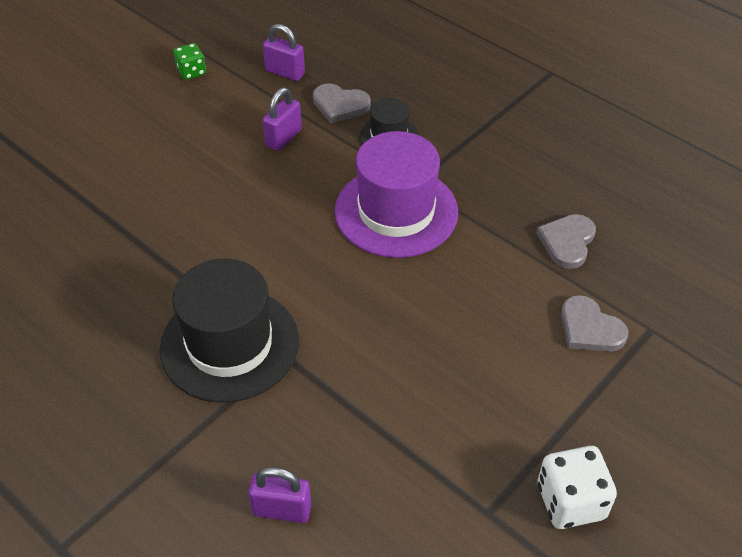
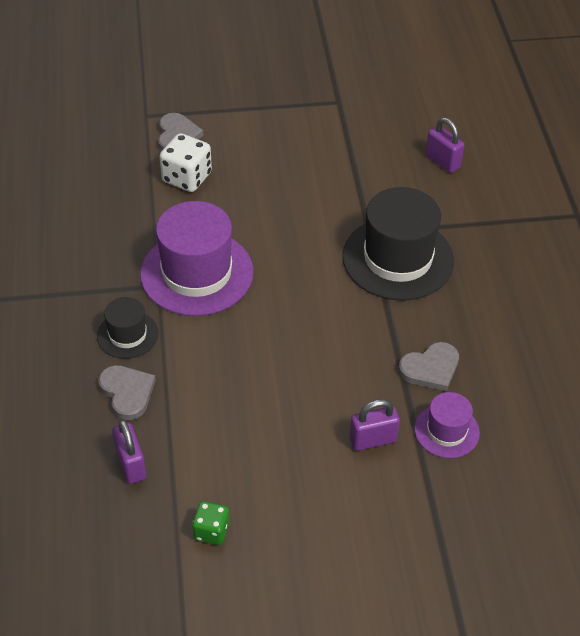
camera: 140 degrees left, 0 degrees up
(66, 221) = (446, 431): none -> purple hat
(283, 138) = (207, 391): purple padlock -> purple padlock (372, 440)
(567, 242) = (118, 183): grey heart -> grey heart (430, 368)
(570, 501) = (294, 82): white dice -> white dice (187, 178)

